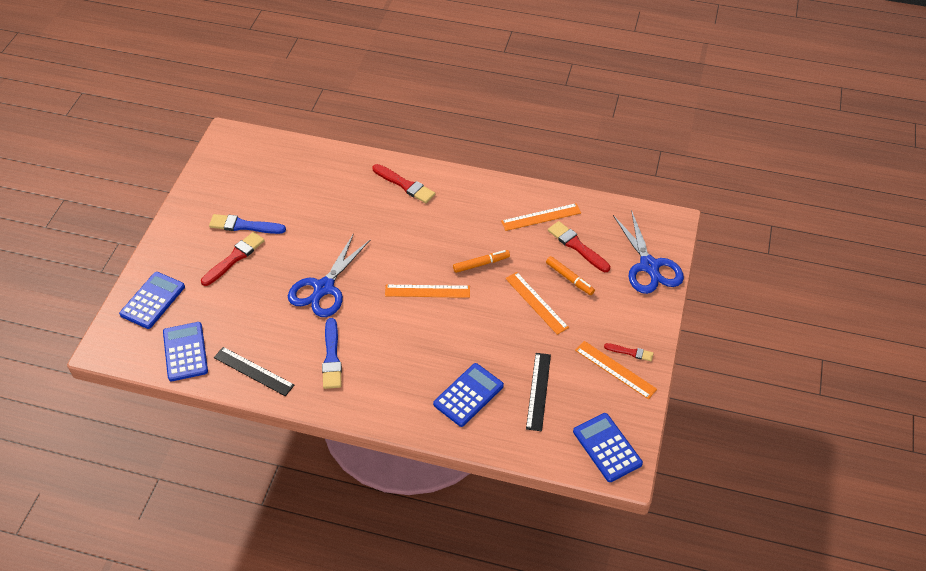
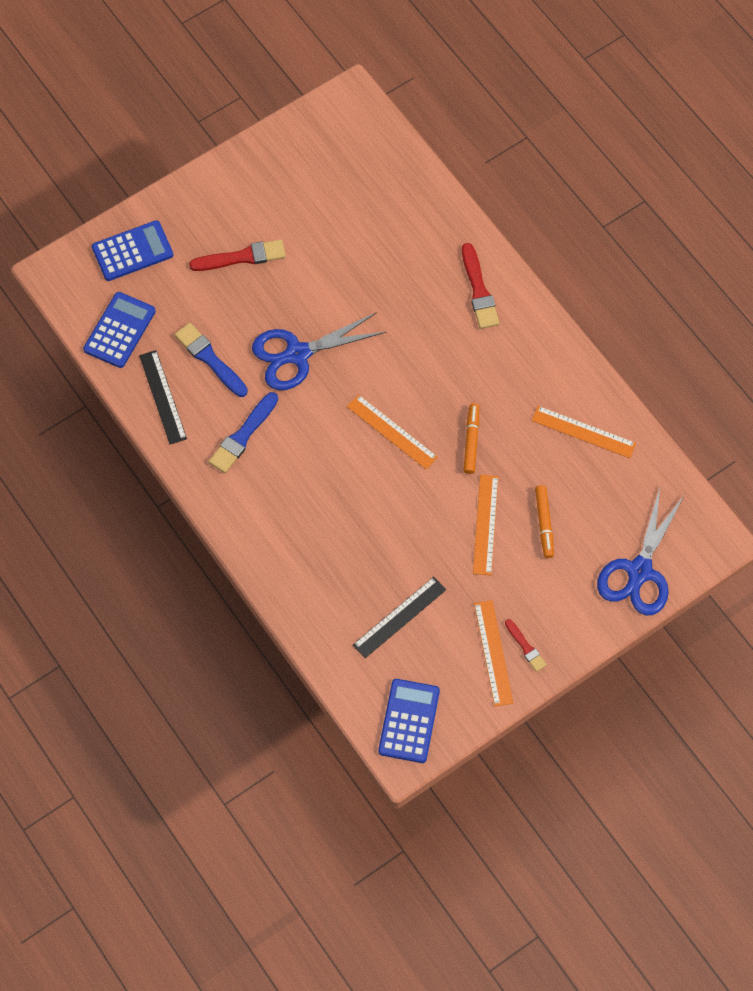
camera: 40 degrees right, 15 degrees up
(244, 226) = (280, 225): blue brush -> blue brush (210, 359)
(468, 395) = (332, 570): blue calculator -> none
(481, 264) = (471, 441): orange marker -> orange marker turned 105 degrees counterclockwise
(577, 246) = (587, 493): red brush -> none

